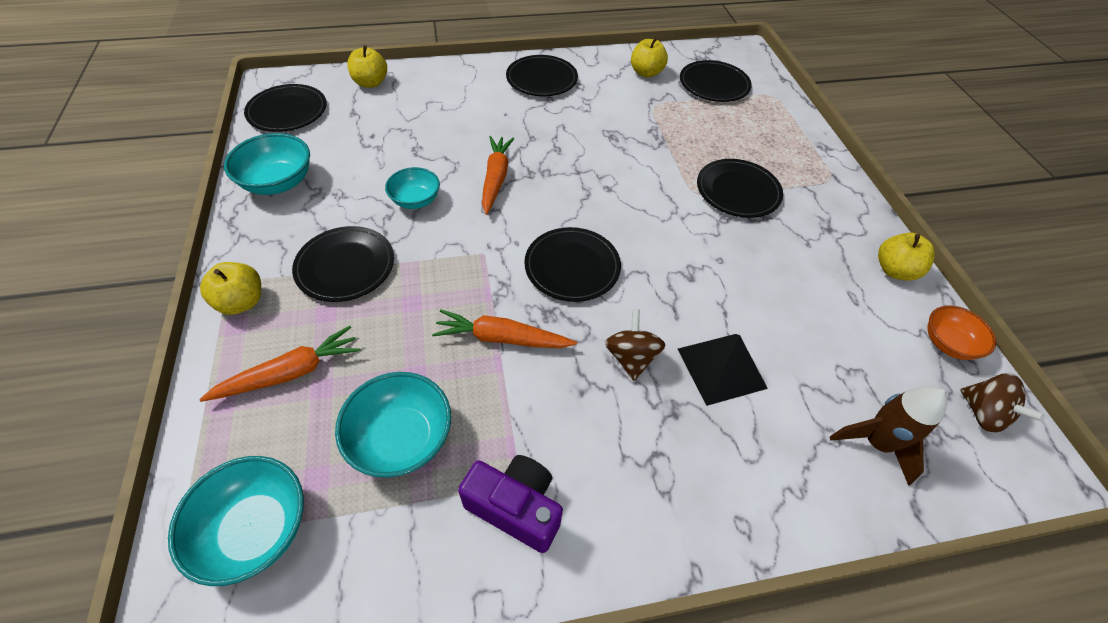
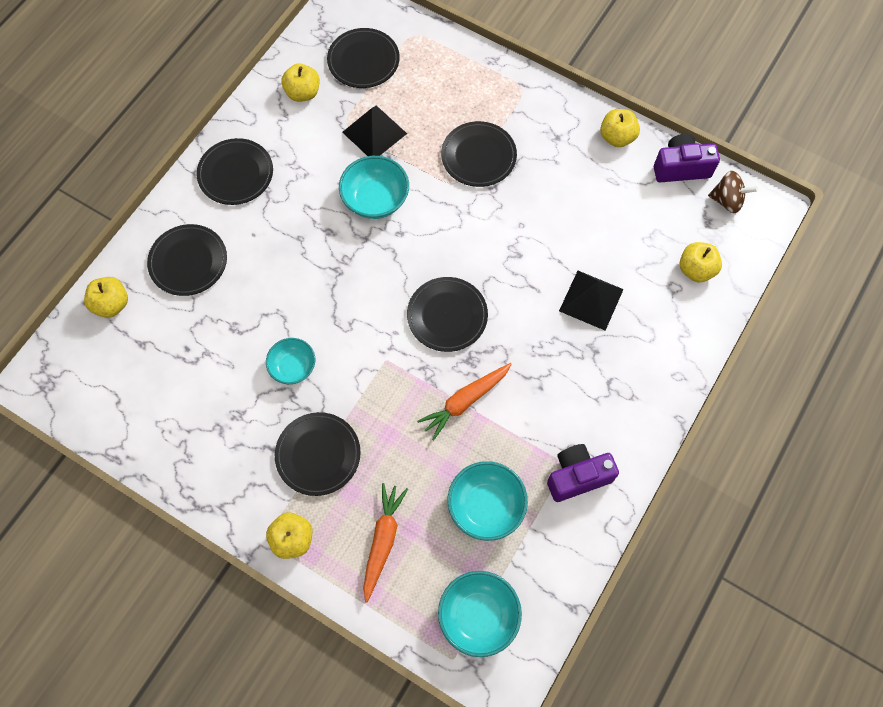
camera: 45 degrees left, 15 degrees up
(278, 182) = (182, 449): turquoise bowl -> turquoise bowl (375, 199)
(287, 111) = (90, 392): black plate -> black plate (188, 262)
(496, 178) = (321, 297): orange carrot -> none
(631, 357) = (542, 341): brown spinning top -> none
(669, 123) = (374, 132): none -> black pyramid
(876, 443) = (696, 269): brown rocket -> yellow apple
(947, 343) = (681, 168): orange bowl -> purple camera

